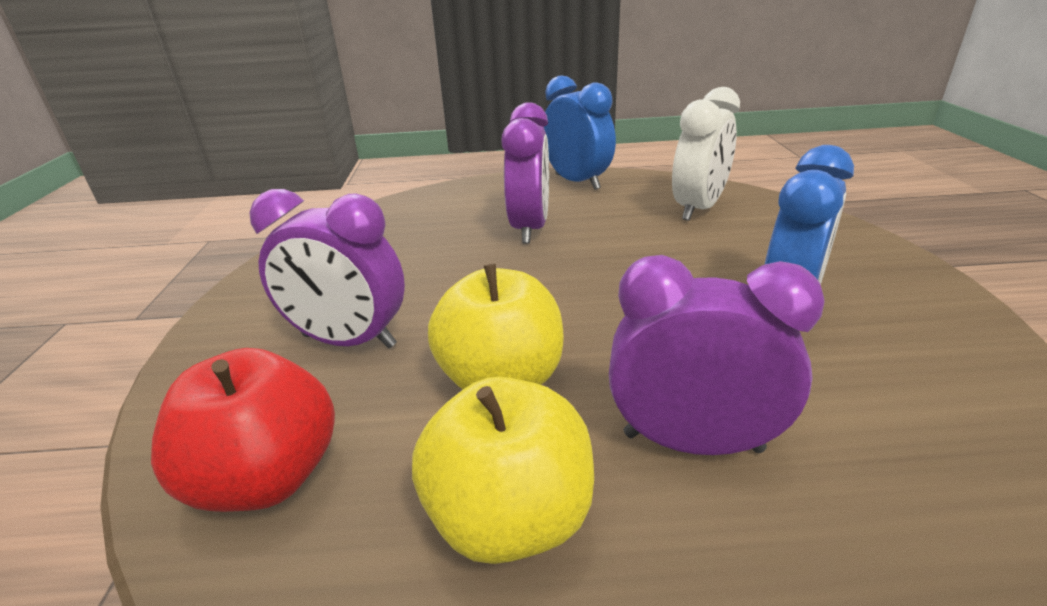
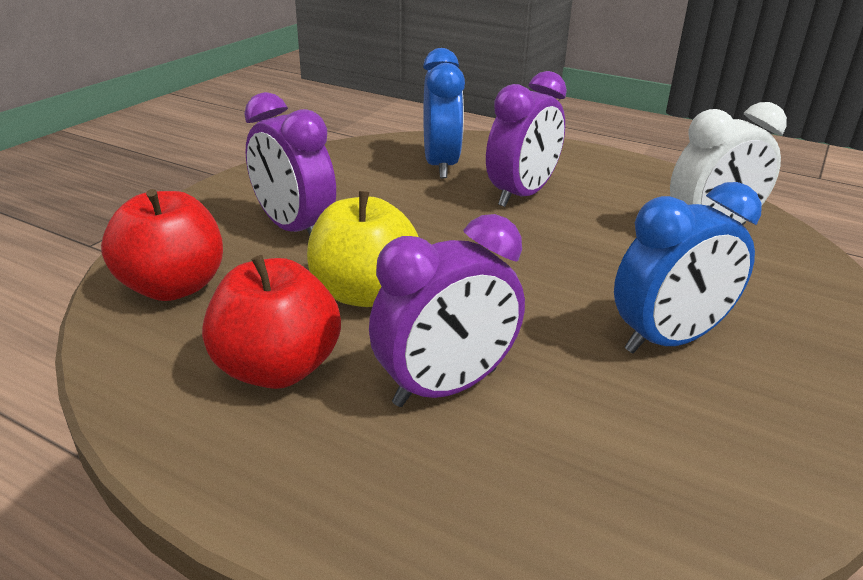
camera: 30 degrees right, 0 degrees up
(510, 517) = (277, 369): yellow apple -> red apple
(577, 182) = (620, 168): blue clock -> blue clock (441, 165)
(692, 442) = (446, 387): purple clock -> purple clock turned 105 degrees clockwise

